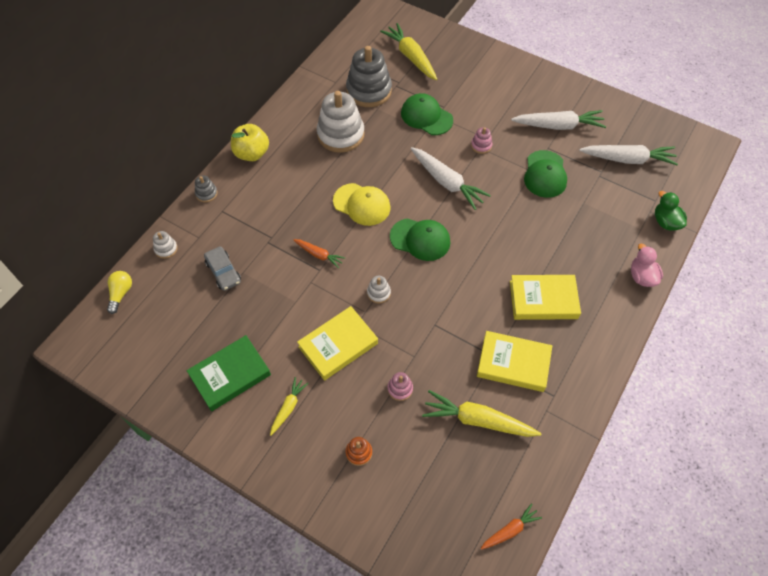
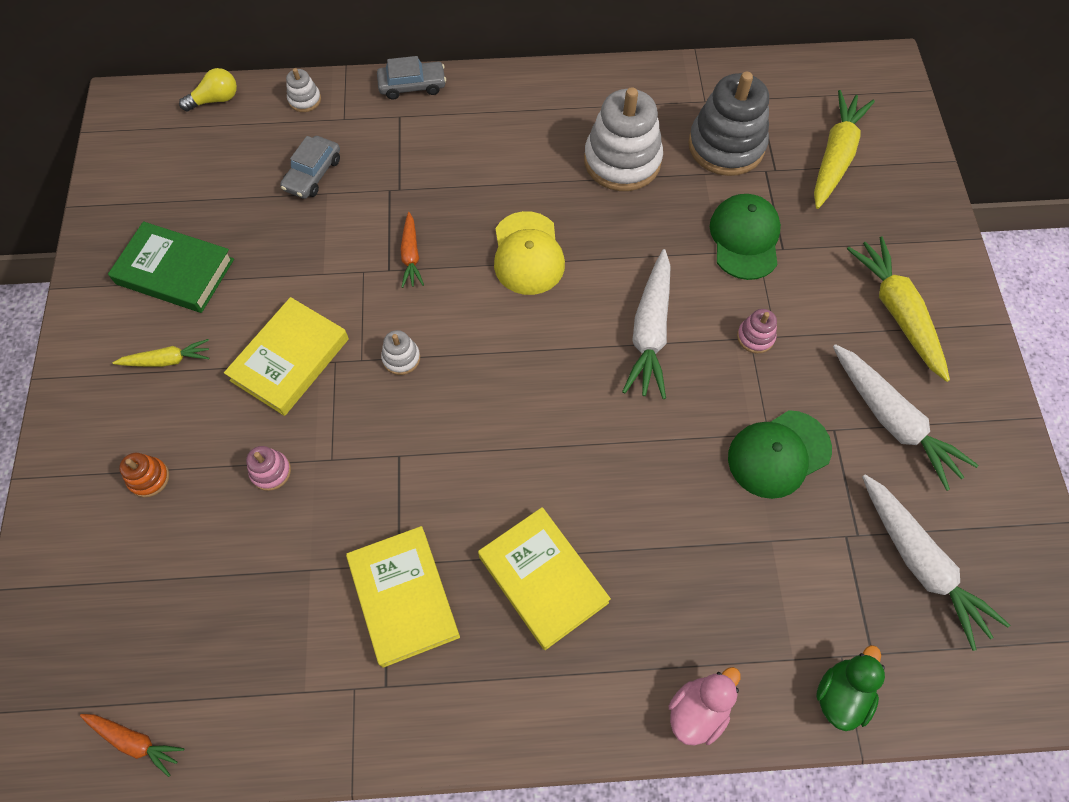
camera: 55 degrees right, 5 degrees up
(206, 193) = (412, 86): grey stacking toy -> grey car
(252, 153) = (509, 90): yellow apple -> none
(338, 345) = (290, 360): yellow book -> yellow book turned 75 degrees counterclockwise
(420, 239) = (525, 356): green cap -> none
(478, 420) = (281, 600): yellow carrot -> yellow carrot (897, 312)

